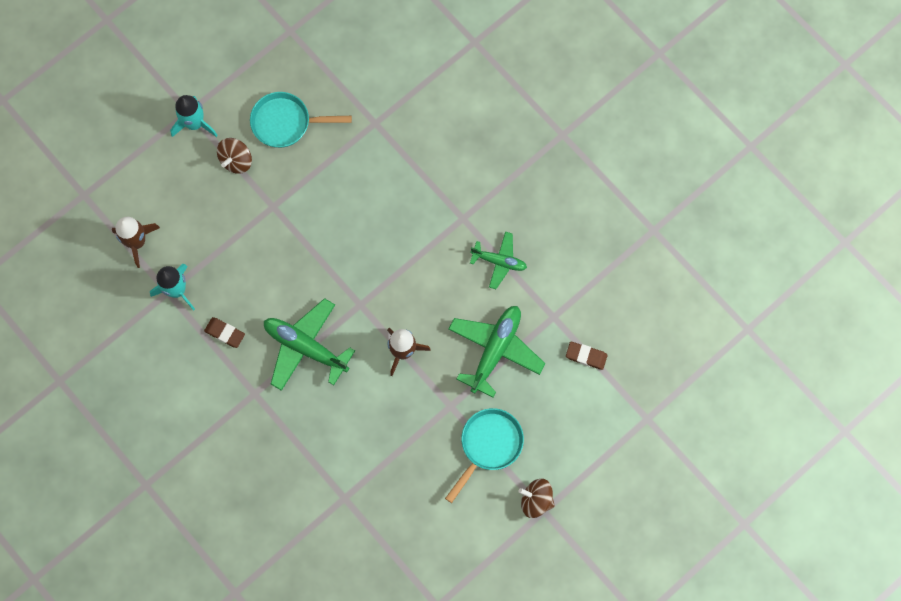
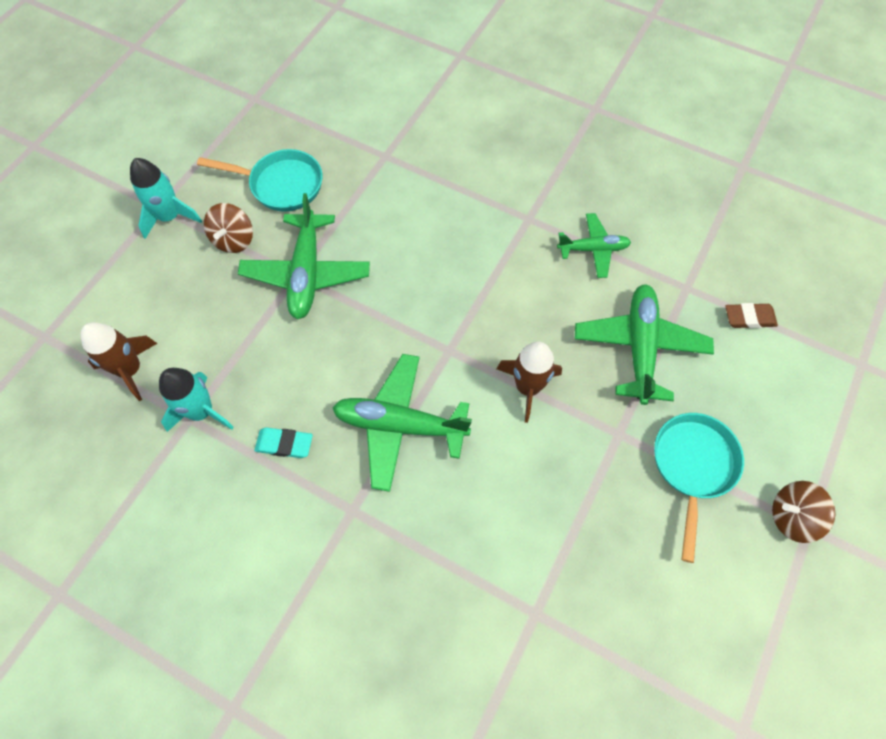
camera: 20 degrees left, 10 degrees down
(225, 333) = (284, 444): brown eraser -> turquoise eraser
(280, 207) = (306, 273): none -> green plane
(286, 123) = (281, 185): turquoise pan -> turquoise pan turned 150 degrees counterclockwise

